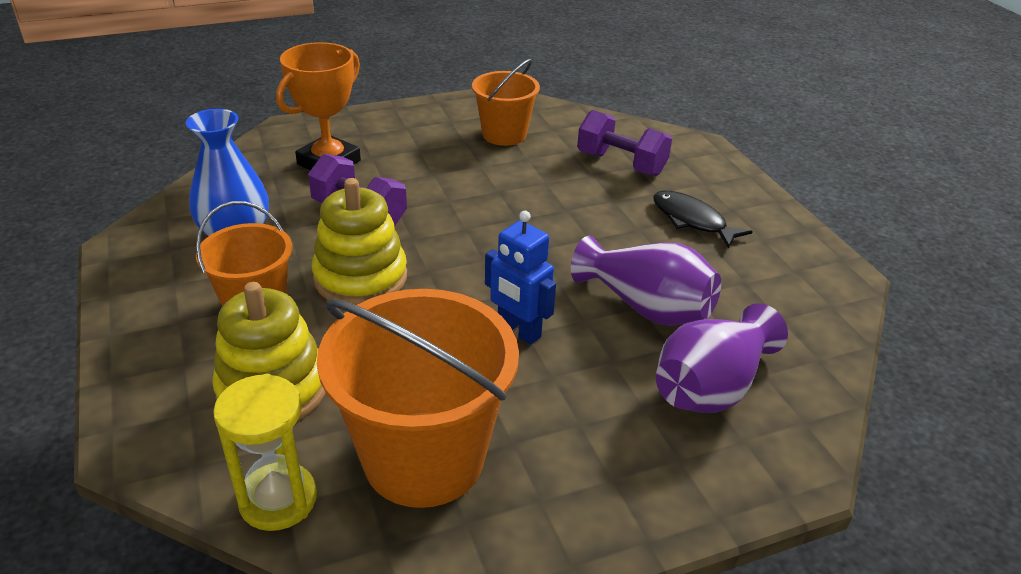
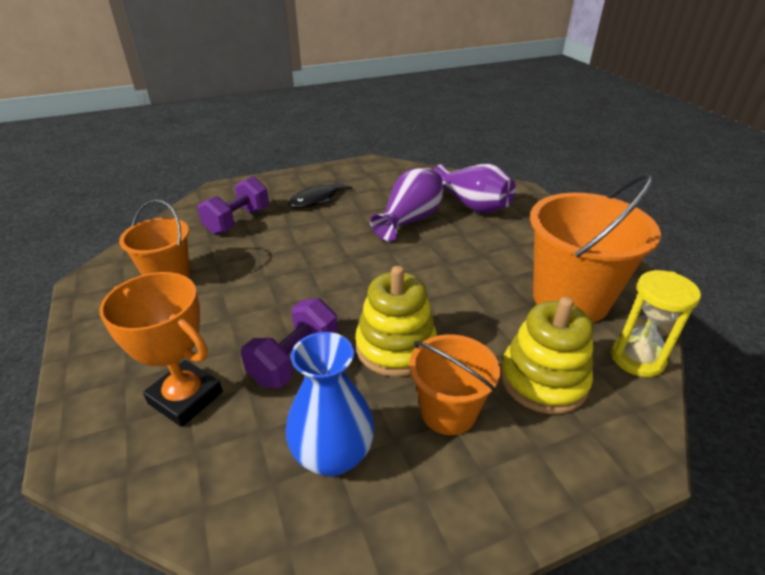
camera: 90 degrees left, 0 degrees up
(518, 331) = (444, 266): blue robot -> none

